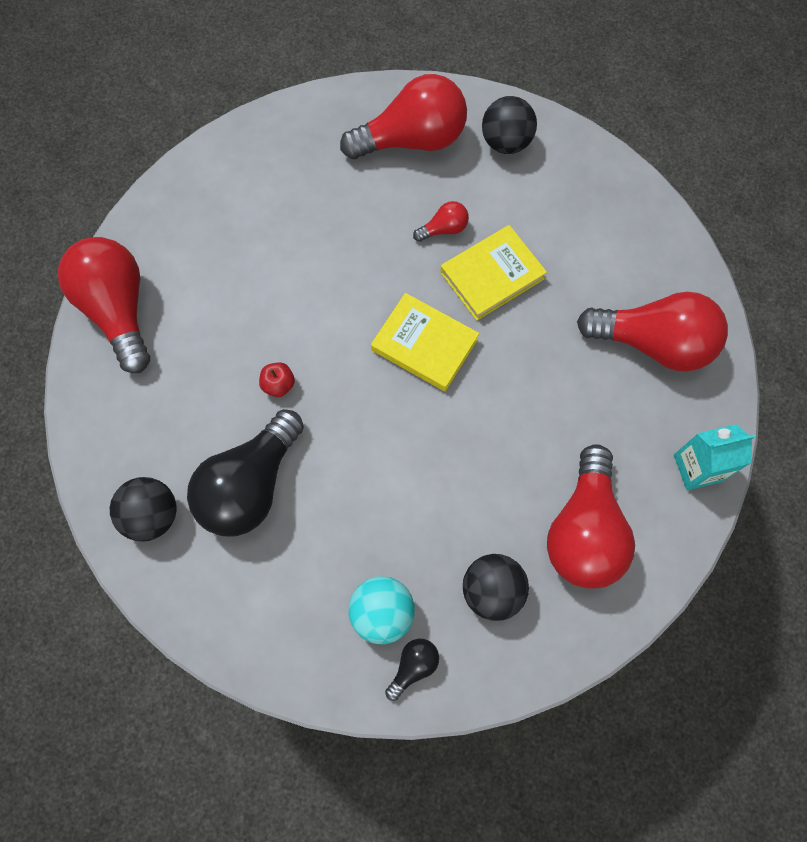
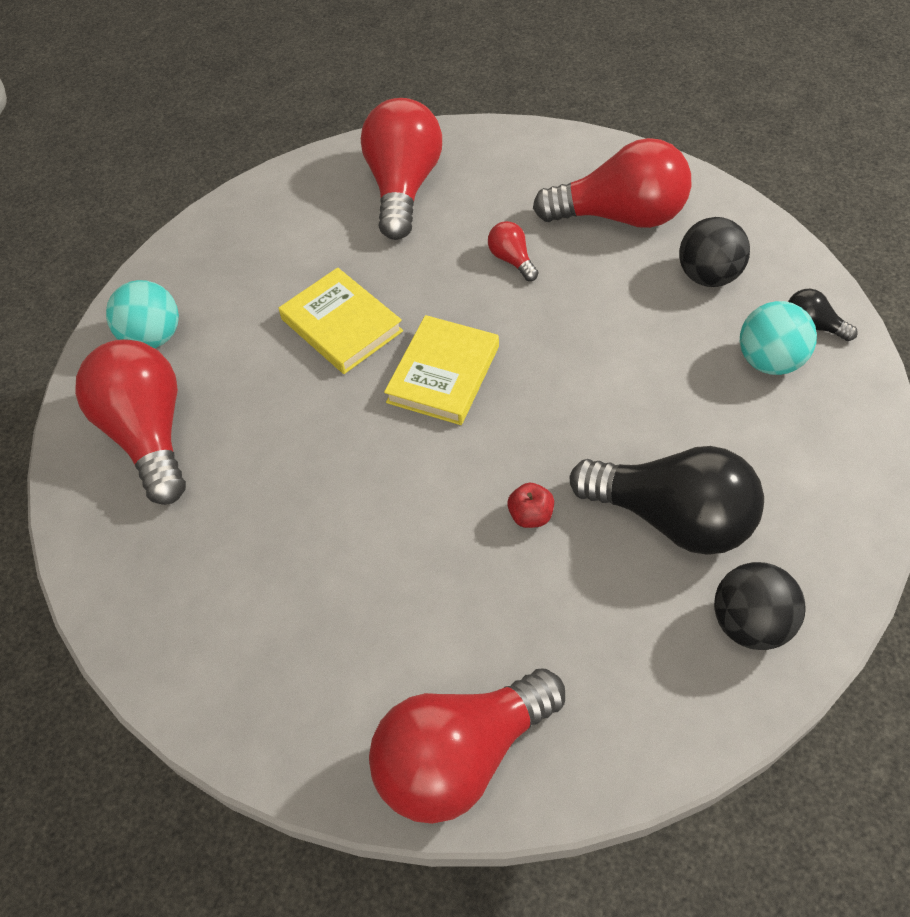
camera: 95 degrees left, 15 degrees down
(444, 229) = (282, 380): red light bulb -> red light bulb (512, 260)
(506, 142) = (153, 337): black ball -> turquoise ball
(697, 468) = (530, 146): turquoise carton -> none

